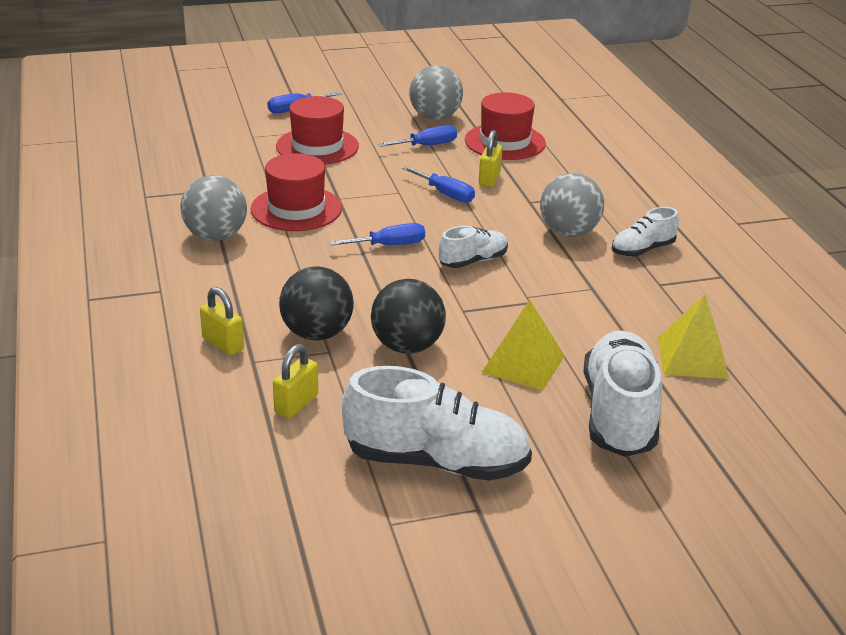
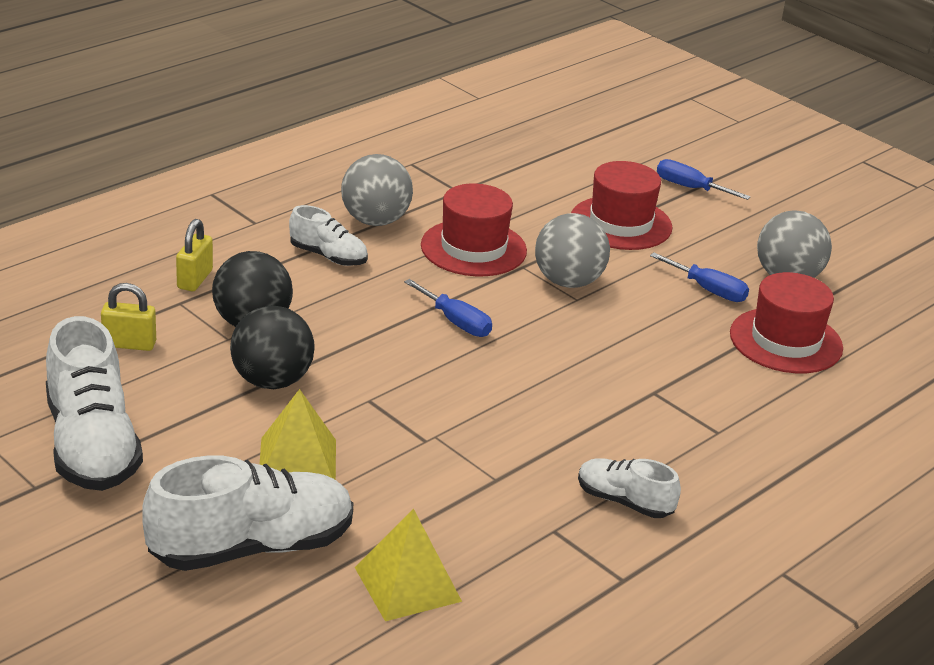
camera: 60 degrees right, 0 degrees up
(445, 194) = (606, 330): blue screwdriver -> none
(473, 261) = (476, 383): white shoe -> white shoe (328, 256)
(489, 179) = (677, 351): yellow padlock -> none
(568, 232) = (608, 436): grey ball -> grey ball (568, 282)

